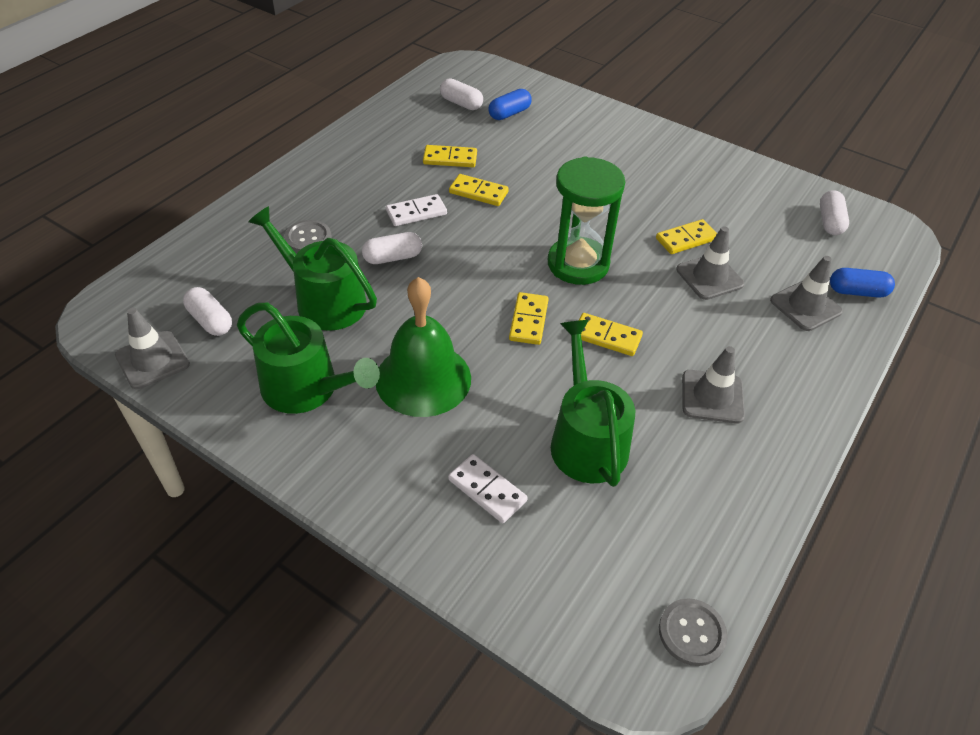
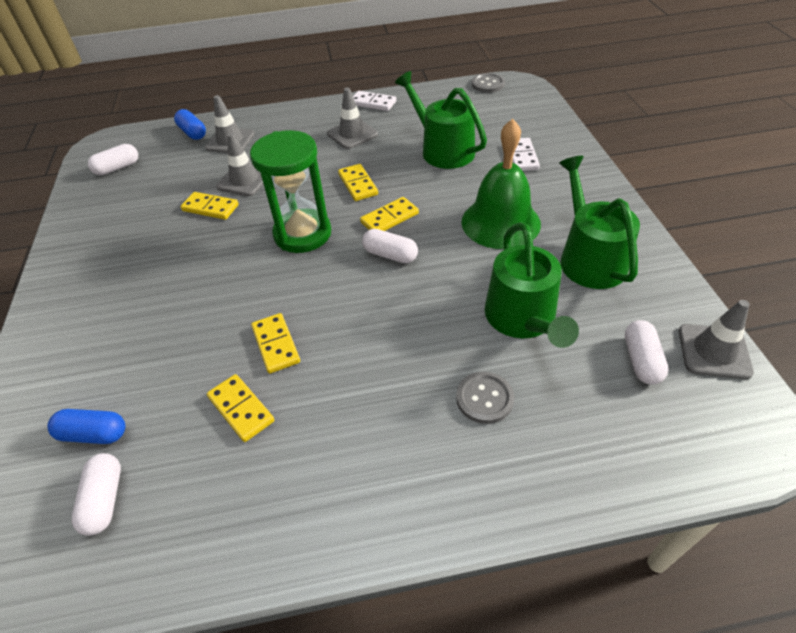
camera: 130 degrees left, 0 degrees up
(393, 258) = (427, 324): white capsule -> white capsule (390, 255)
(416, 212) = (355, 360): white domino -> white domino (373, 103)
(586, 440) = (443, 150): green watering can -> green watering can turned 105 degrees clockwise

